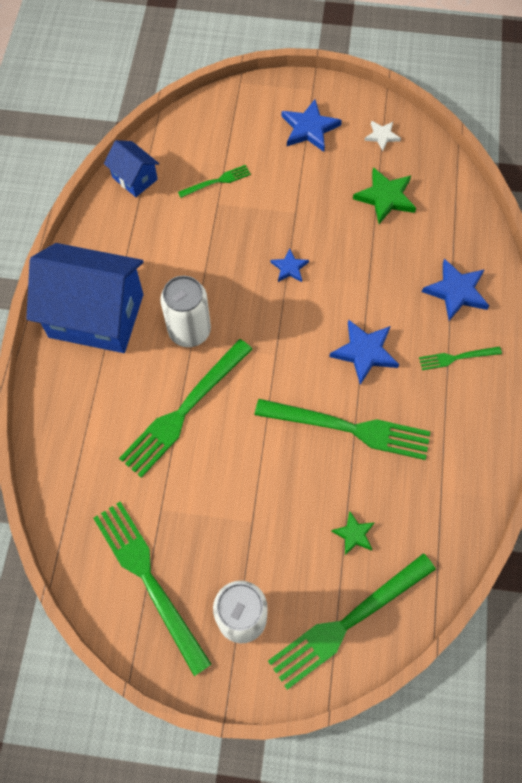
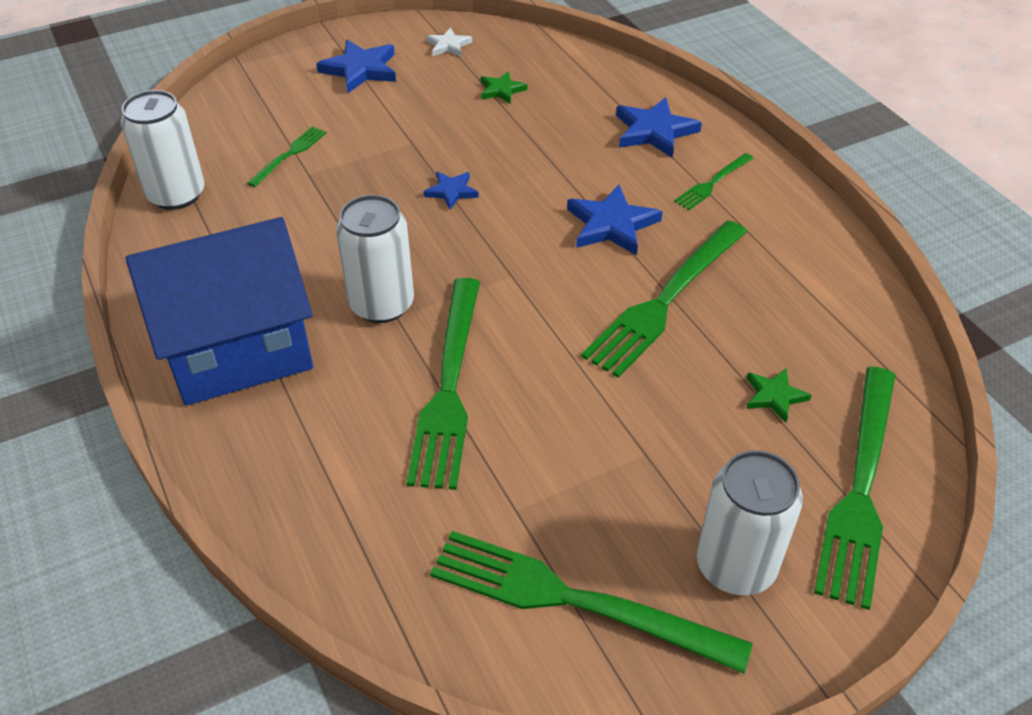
camera: 35 degrees left, 20 degrees down
(135, 178) = (176, 195): blue house -> white can
(349, 428) = (665, 300): green fork -> green fork turned 150 degrees clockwise
(385, 197) = (501, 90): green star -> green star, size x0.59

